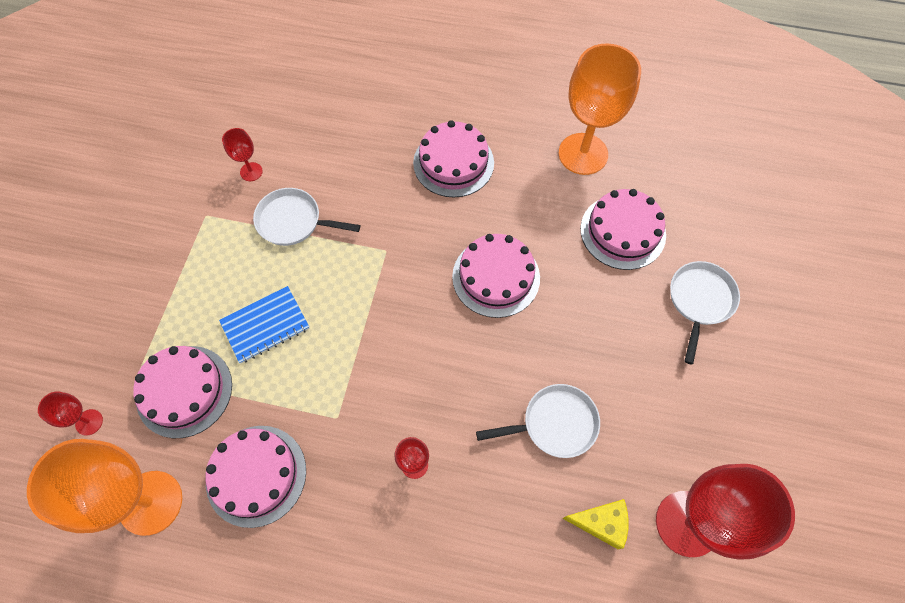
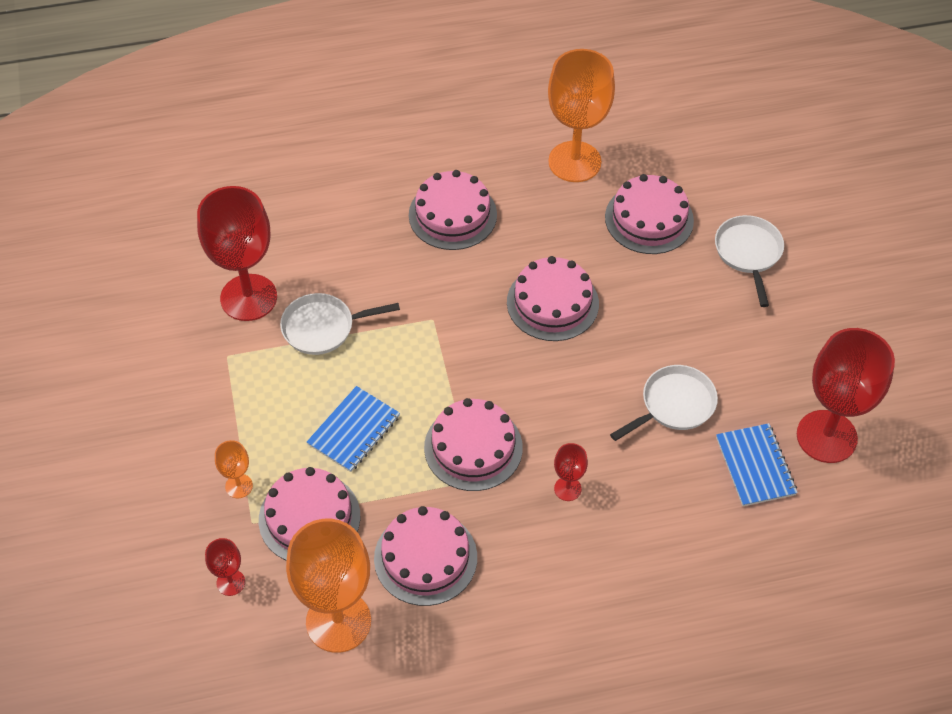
camera: 25 degrees left, 10 degrees down
(147, 335) = (239, 486): none -> orange goblet
(251, 172) = (248, 297): red goblet -> red goblet, size x2.25
(354, 386) = (473, 447): none -> pink cake
(601, 523) = (755, 466): yellow cheese -> blue notebook

